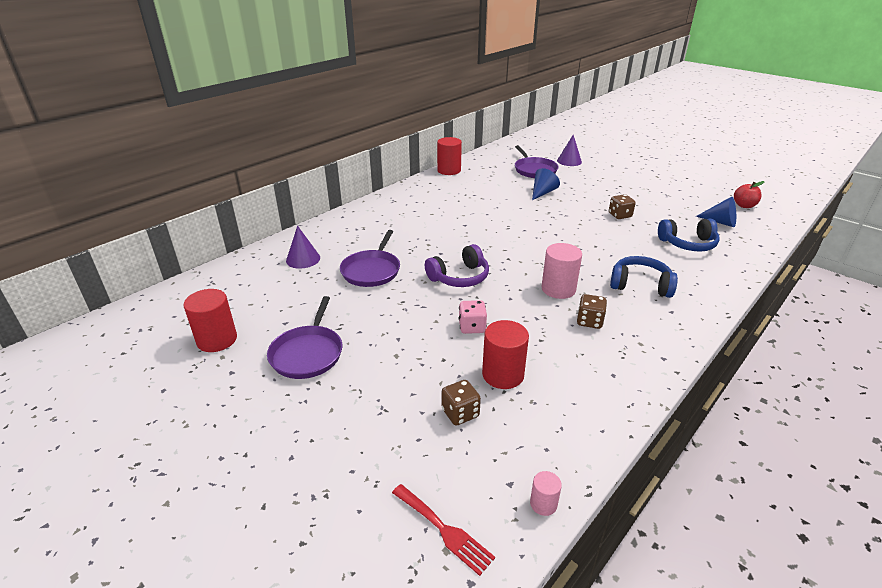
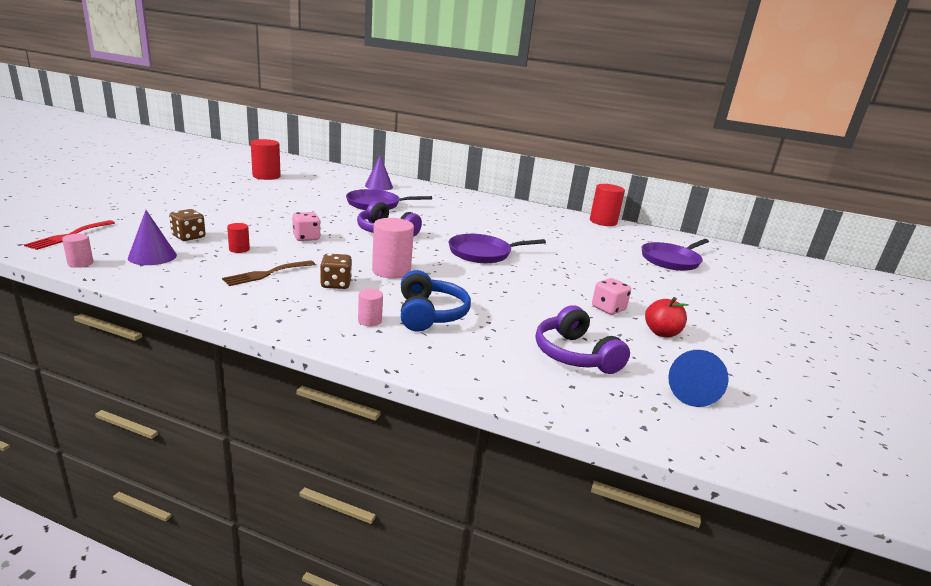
camera: 65 degrees right, 10 degrees down
(308, 353) = (256, 195): purple pan -> purple pan (483, 253)
(503, 374) = (239, 249): red cylinder -> red cylinder, size x0.51
(542, 193) = (612, 264): blue cone -> none
(568, 359) = (266, 274): none -> brown fork
(569, 161) = (735, 280): purple cone -> purple cone (152, 256)
(620, 215) = (608, 308): brown dice -> pink dice
(656, 313) = (369, 321): none -> pink cylinder
(688, 244) = (575, 355): blue headphones -> purple headphones
(744, 205) = (799, 427): red apple -> red apple (661, 333)

